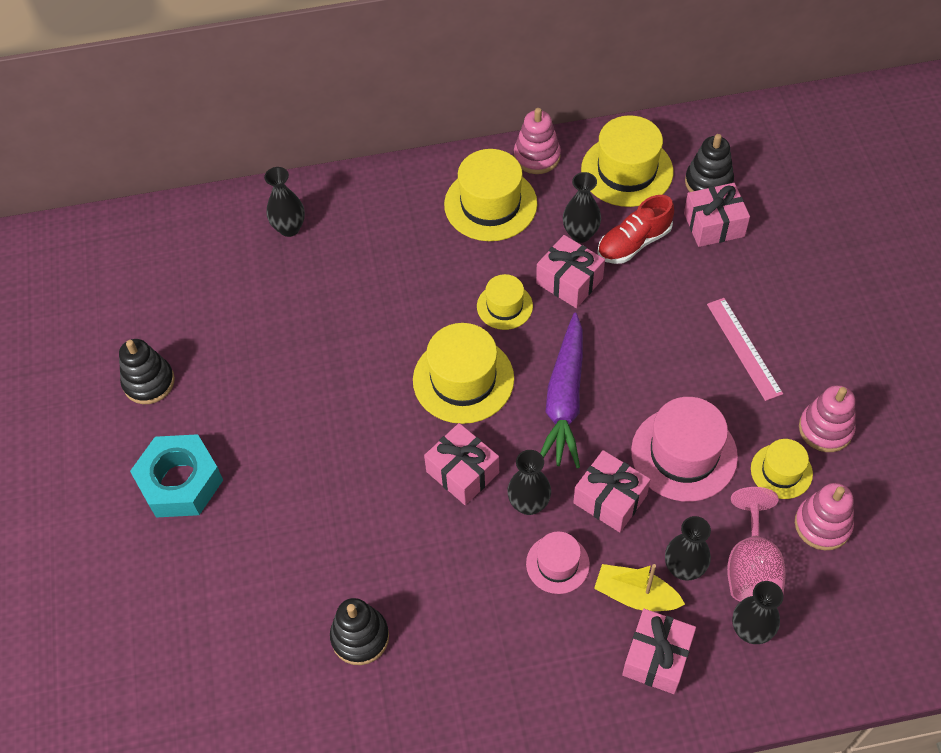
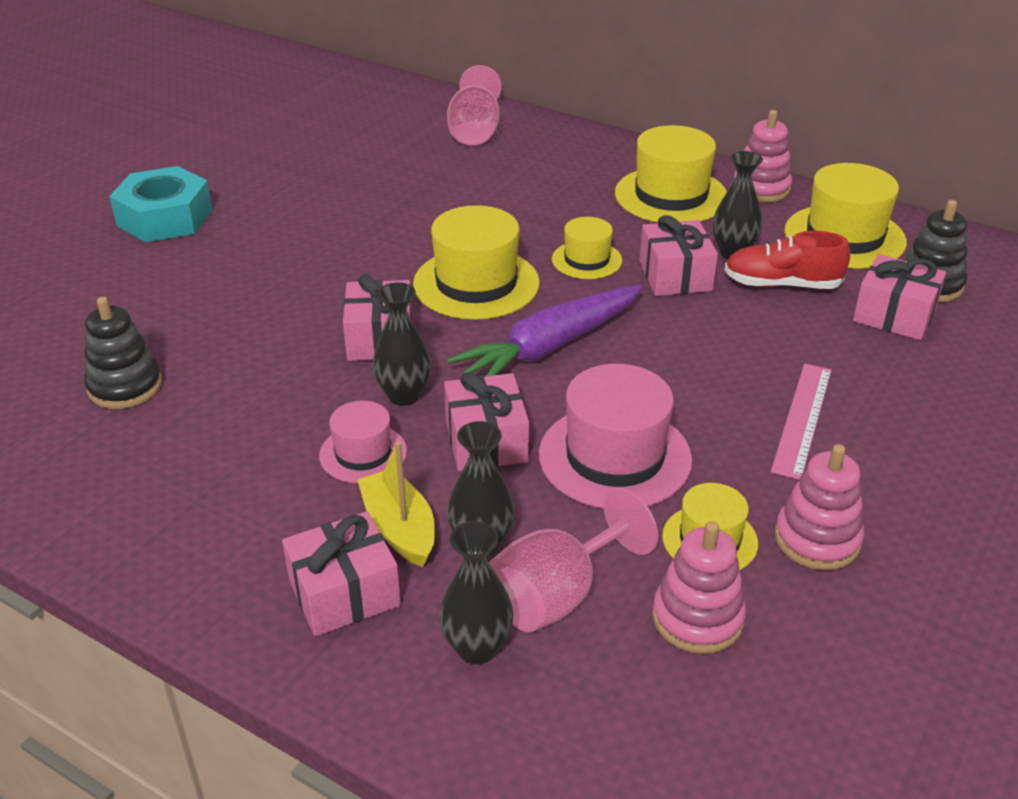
camera: 40 degrees right, 20 degrees down
(149, 382) = (237, 157): black stacking toy -> none
(289, 228) = (475, 131): black vase -> pink goblet

